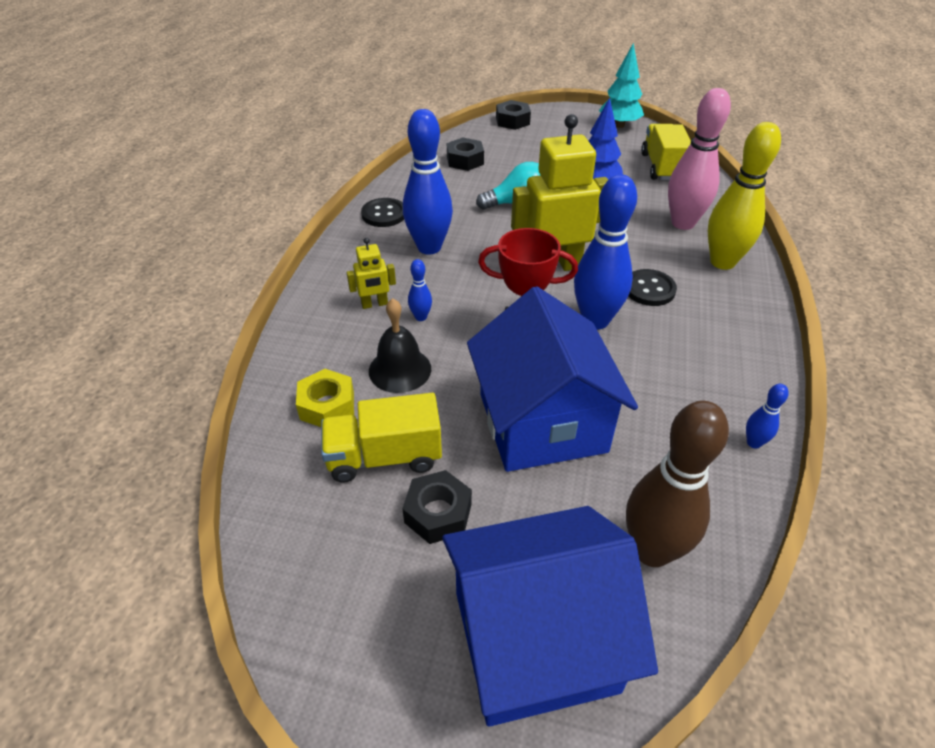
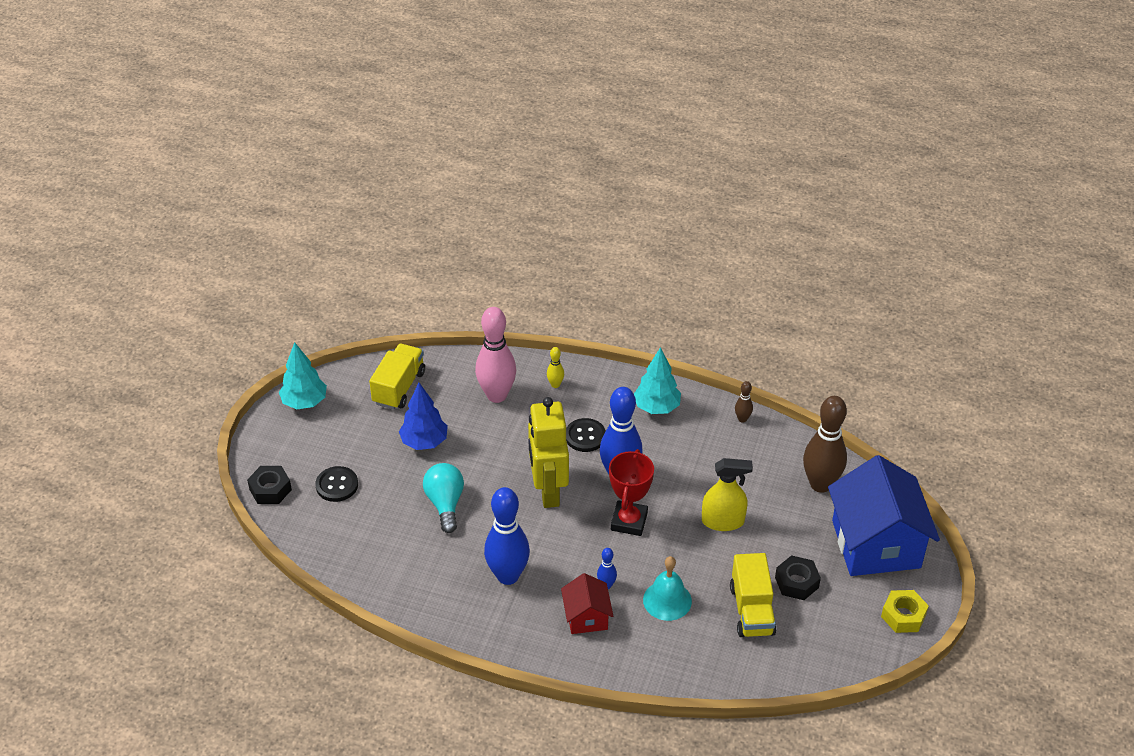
camera: 85 degrees left, 0 degrees up
(327, 405) = (703, 645): yellow nut -> yellow nut (903, 616)
(374, 304) = (586, 617): yellow robot -> red house
(384, 214) = (445, 610): black button -> black button (337, 485)
(400, 369) = (667, 600): black bell -> turquoise bell
(465, 160) = (351, 538): black nut -> none
(542, 422) = (723, 521): blue house -> yellow spray bottle
(662, 167) = (399, 387): yellow truck -> yellow truck turned 105 degrees clockwise
(722, 262) = (555, 385): yellow bowling pin -> yellow bowling pin, size x0.44
(730, 349) = (656, 407): none -> turquoise tree
(753, 443) = (742, 419): blue bowling pin -> brown bowling pin

